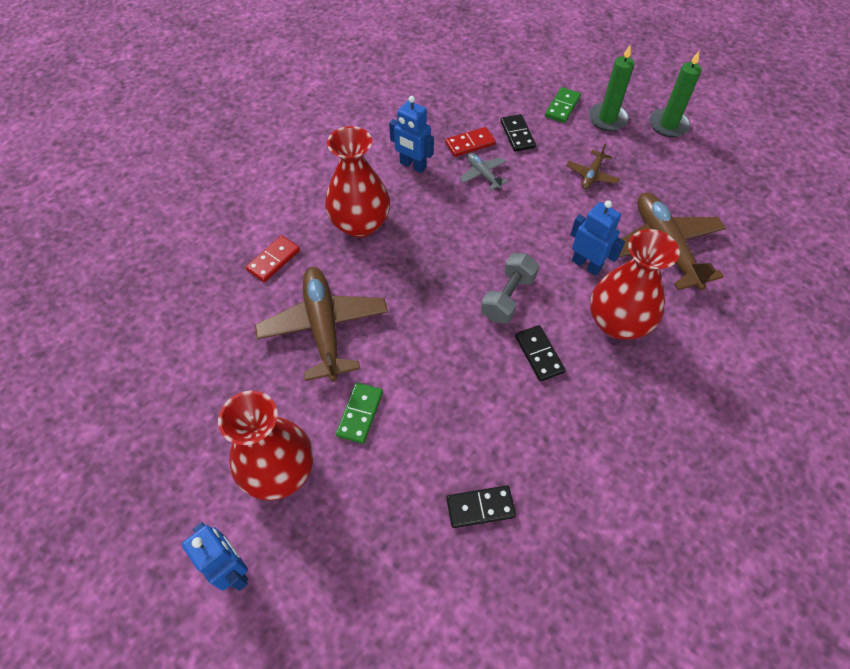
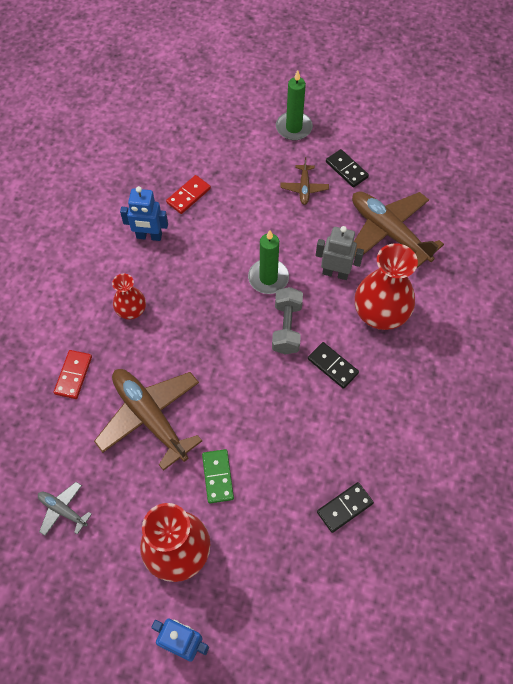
camera: 25 degrees left, 5 degrees up
(360, 224) = (131, 310): red vase -> red vase, size x0.56
(483, 174) = (214, 222): grey plane -> grey plane (63, 510)
(517, 135) = (225, 171): black domino -> black domino (346, 170)
(562, 107) = (251, 129): green domino -> none
(586, 265) = (335, 273): blue robot -> grey robot
(668, 125) = (346, 115): green candle -> green candle (268, 278)

